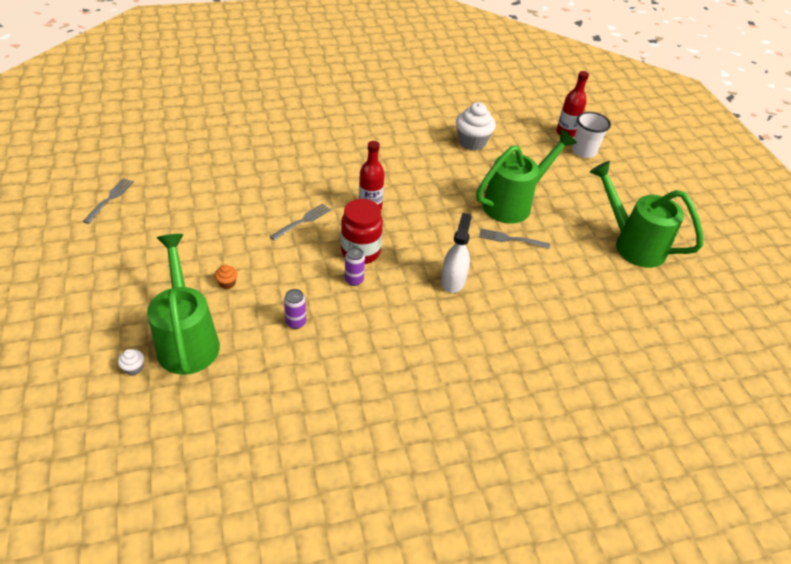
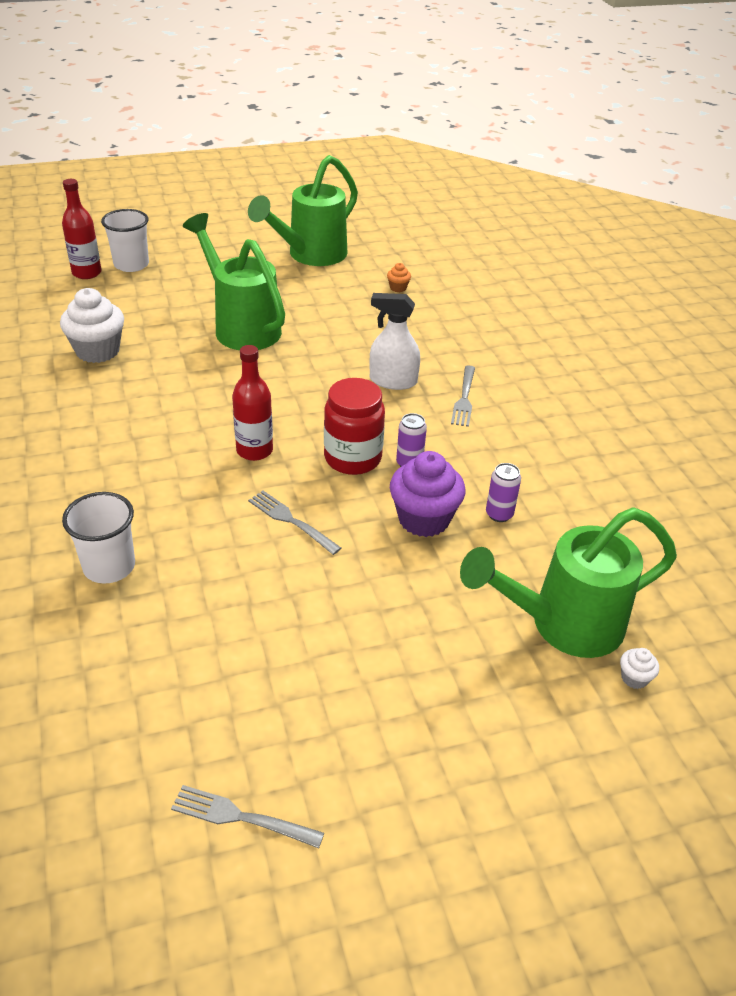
camera: 90 degrees left, 5 degrees down
(227, 283) = (442, 594): orange cupcake -> orange cupcake (398, 288)
(277, 155) = (109, 566): none -> white cup
(296, 282) = (424, 519): none -> purple cupcake
(511, 239) = (312, 333): grey fork -> grey fork (464, 398)

